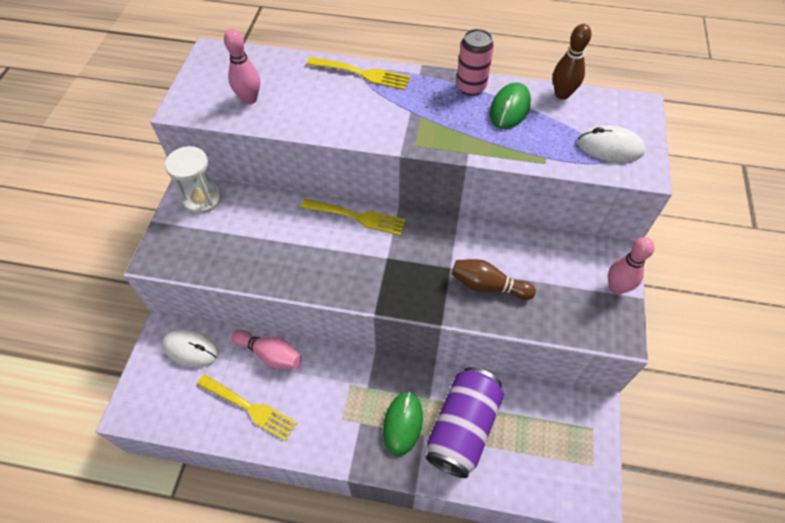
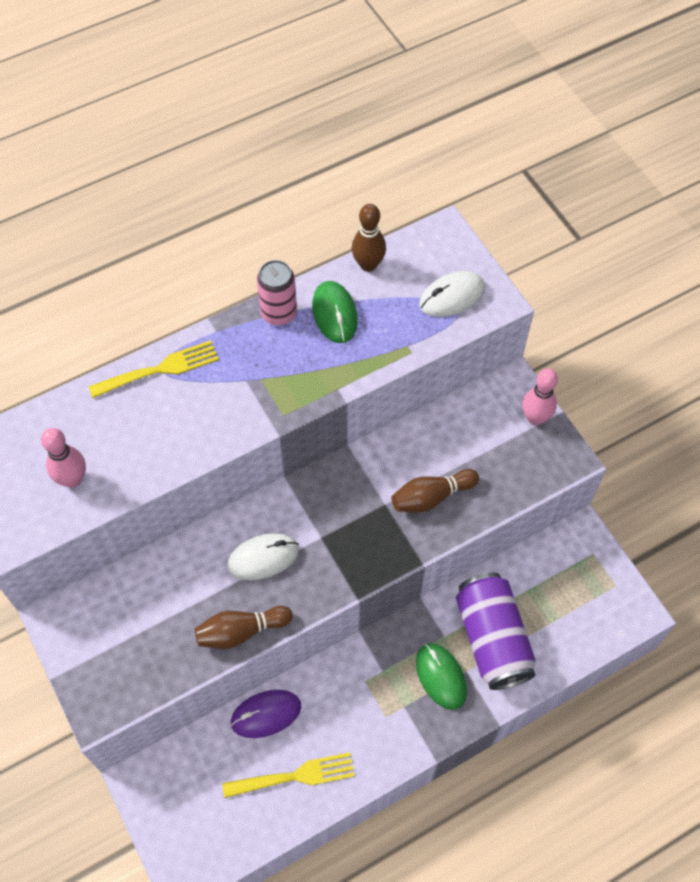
camera: 40 degrees left, 5 degrees up
(191, 349) = (183, 773): white mouse -> white mouse (263, 558)
(202, 199) = (81, 615): white hourglass -> none
(270, 354) = (266, 714): pink bowling pin -> purple mouse
(281, 277) = (241, 631): none -> brown bowling pin
(357, 217) = (256, 517): yellow fork -> none

